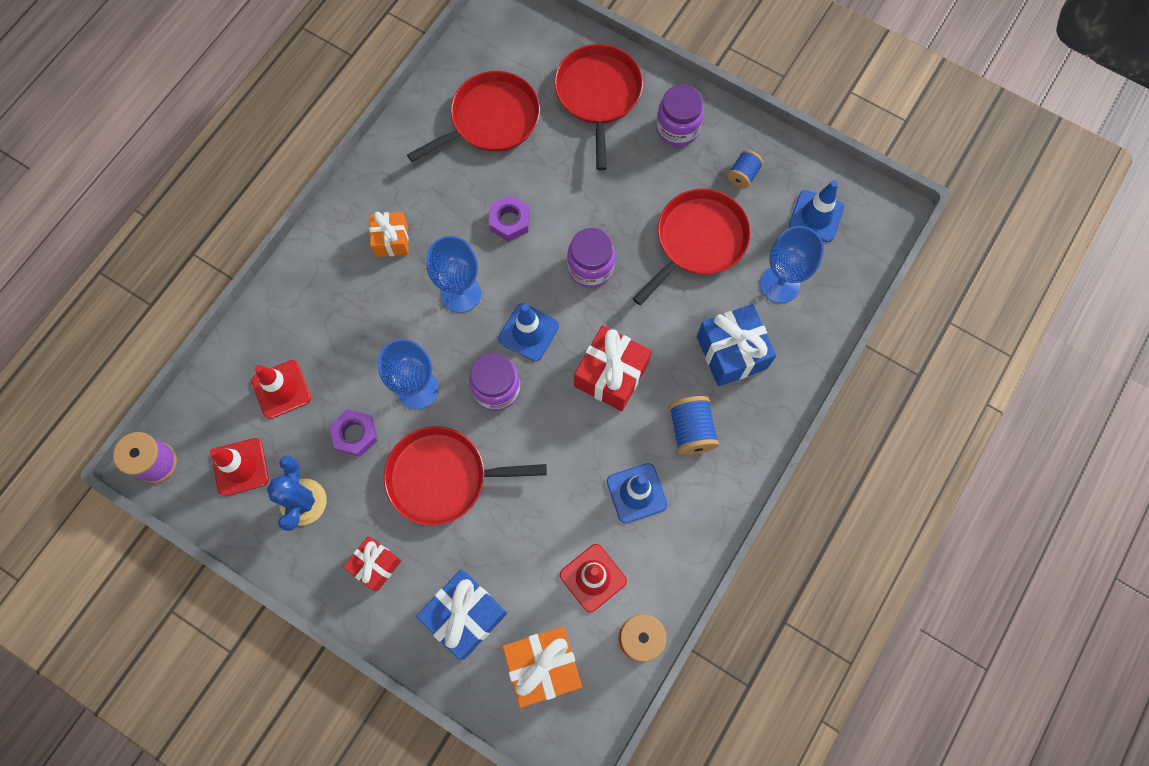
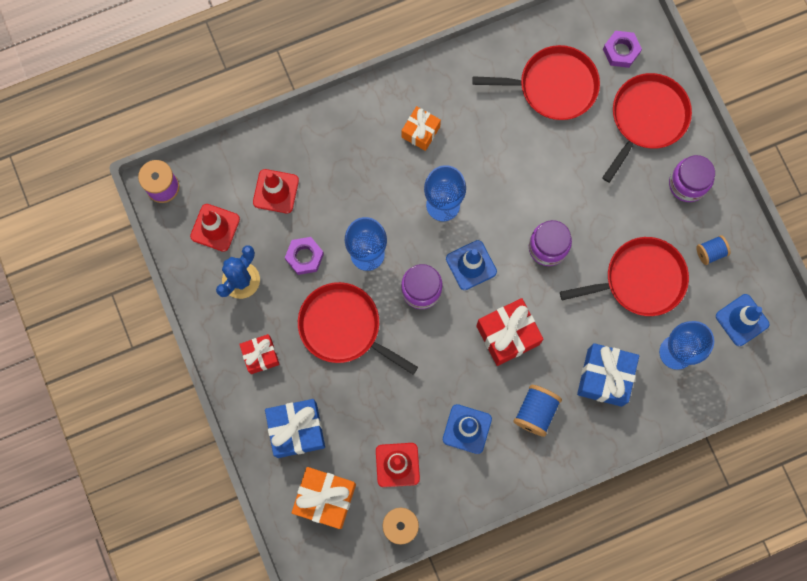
camera: 35 degrees right, 5 degrees up
(509, 221) = (514, 174): purple nut -> purple nut (621, 51)

